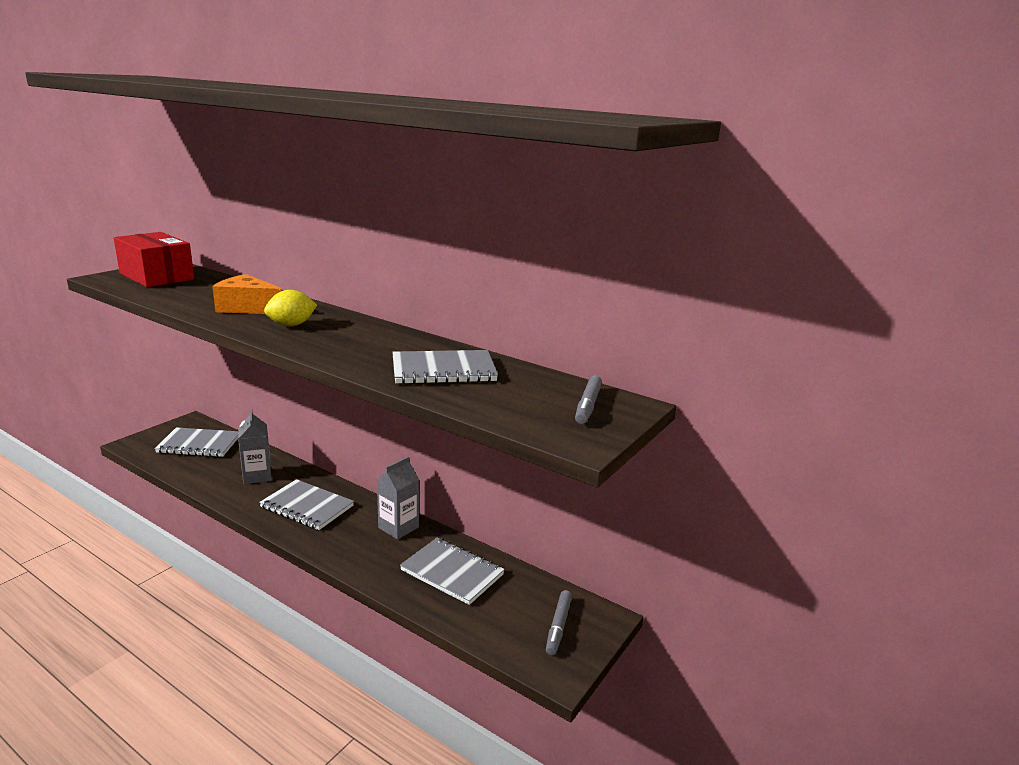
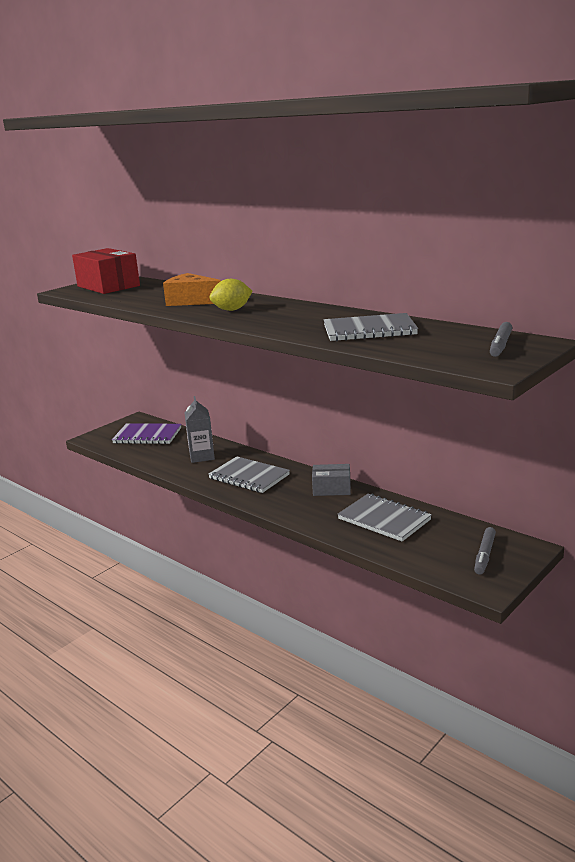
camera: 10 degrees right, 0 degrees up
(199, 444) = (147, 436): grey notebook -> purple notebook
(398, 527) = (331, 489): grey carton -> grey box

